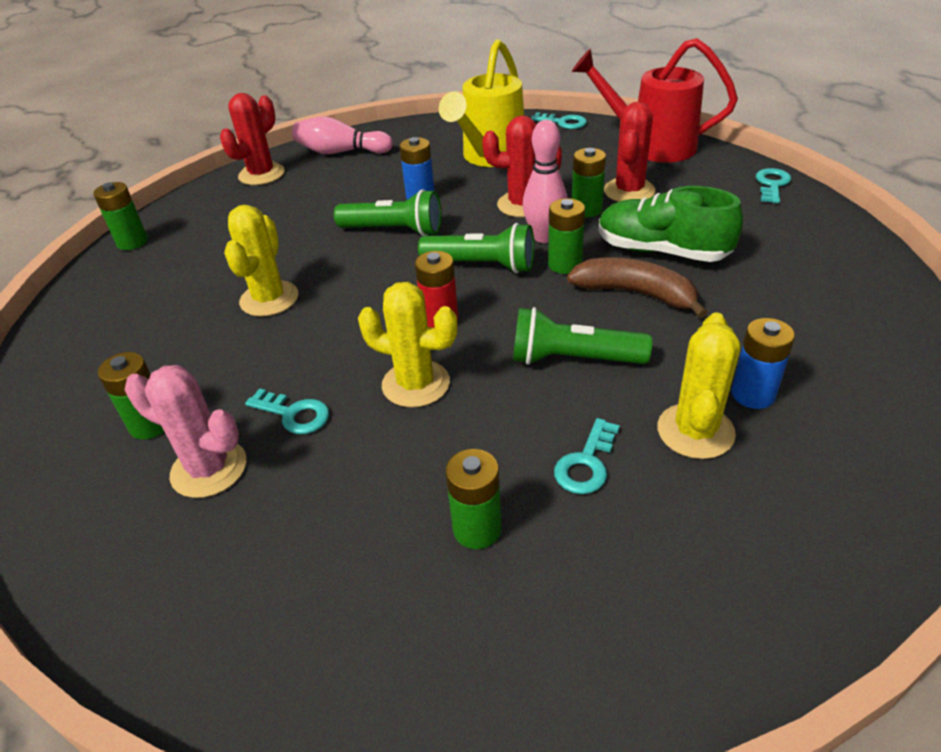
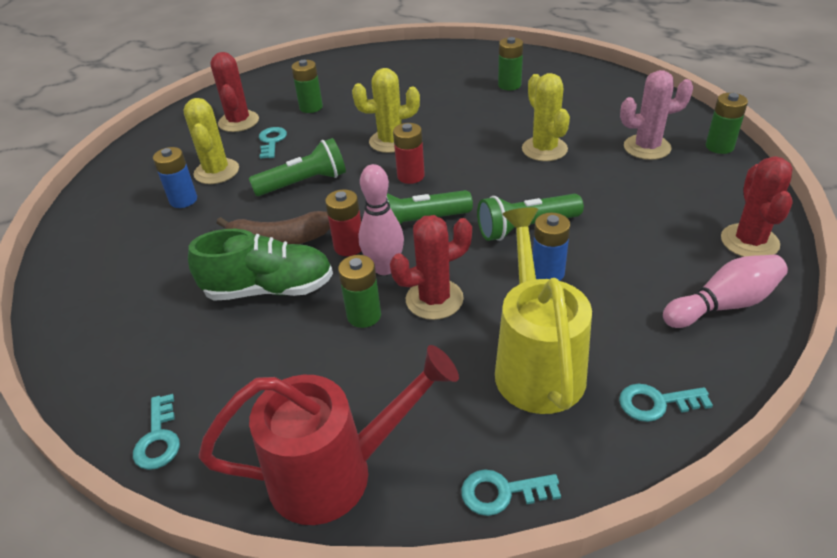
camera: 150 degrees right, 0 degrees up
(209, 469) = (455, 84): pink cactus -> pink cactus (647, 147)
(294, 414) = (442, 110): turquoise key -> turquoise key (656, 403)
(565, 264) = (349, 246): green battery -> red battery
(629, 191) = (330, 362): red cactus -> red cactus (238, 122)

